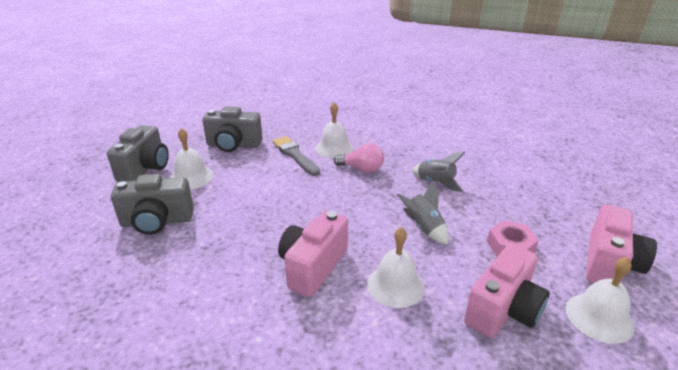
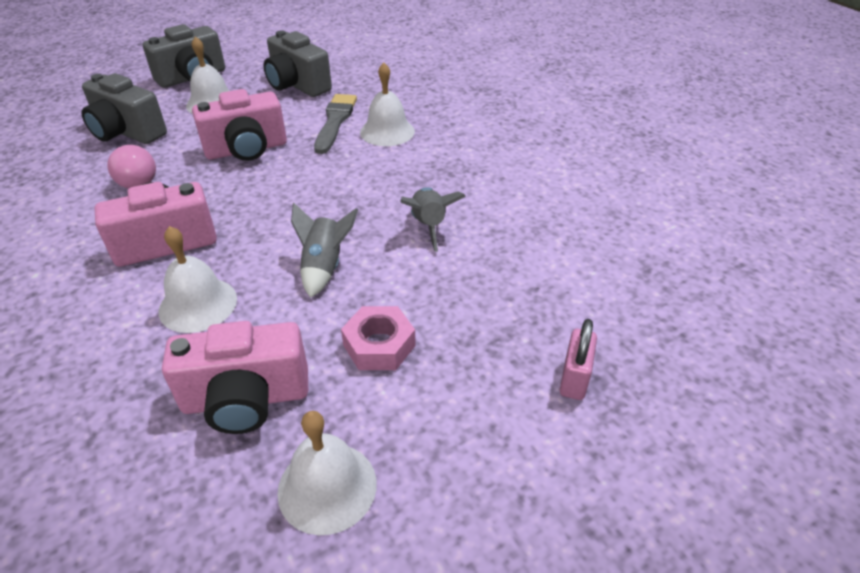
camera: 40 degrees right, 10 degrees up
(362, 169) = (375, 169): pink light bulb -> pink light bulb (136, 180)
(594, 212) = (574, 379): none -> pink padlock
(609, 264) = (462, 448): pink camera -> pink camera (246, 150)

